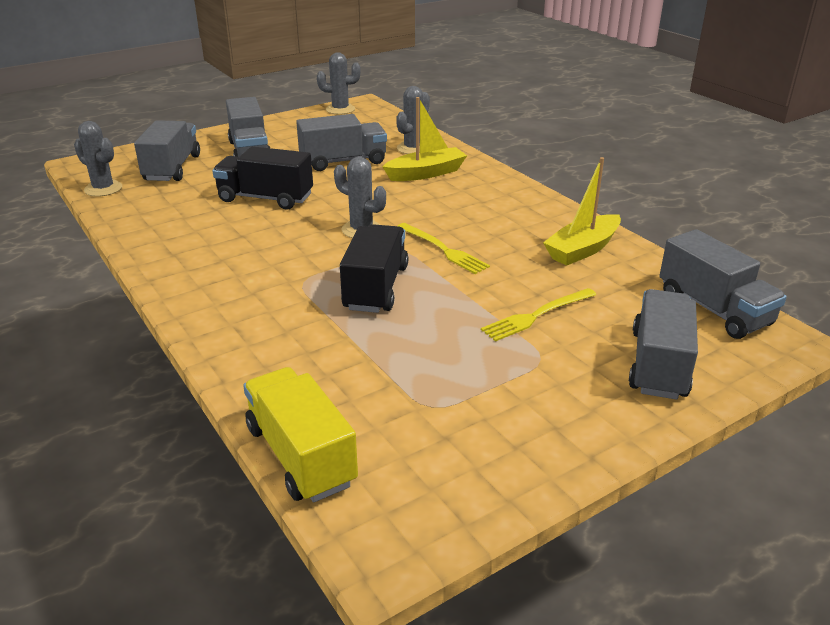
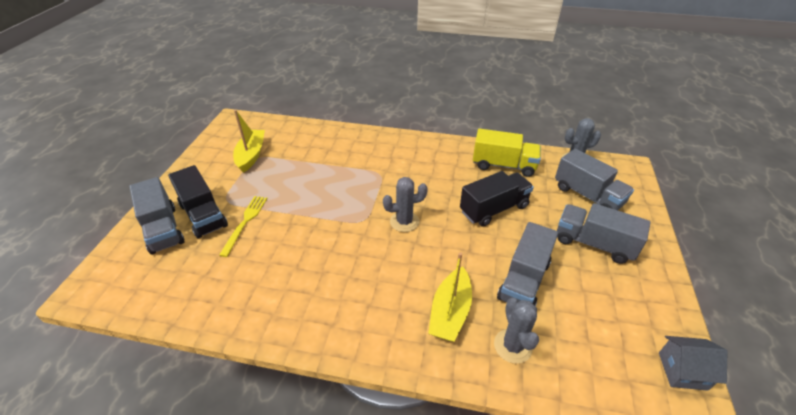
camera: 135 degrees right, 10 degrees up
(301, 455) = (284, 124): yellow truck -> yellow truck (503, 165)
(340, 109) = (682, 371): grey cactus -> grey house
(376, 288) = (342, 191): black truck -> black truck (203, 215)
(443, 249) = (340, 237): yellow fork -> none
(583, 249) = (252, 297): yellow boat -> yellow boat (251, 155)
(713, 309) = (137, 291): grey truck -> none

